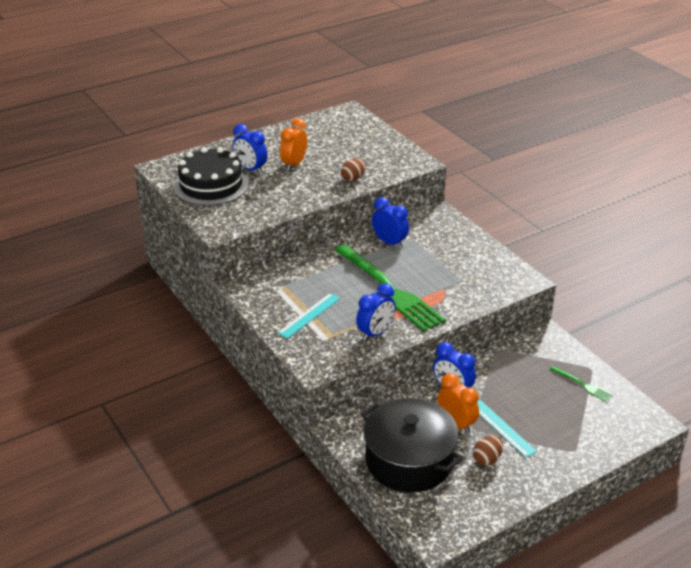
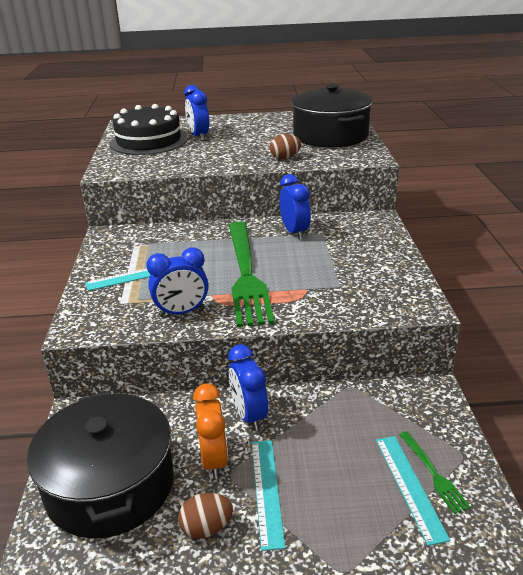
camera: 30 degrees right, 5 degrees down
(294, 164) = (242, 139): orange clock -> none
(364, 143) = (330, 136): none -> black pot
(575, 396) = (409, 486): none -> turquoise ruler

